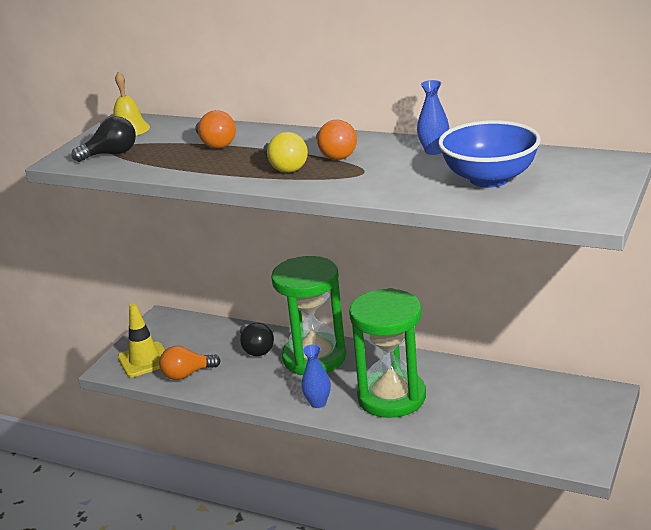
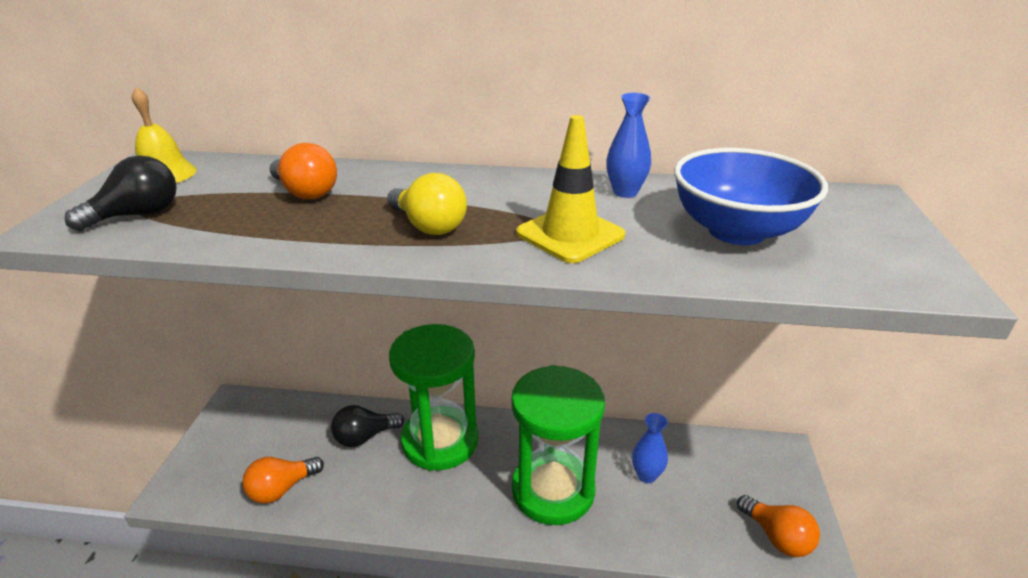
camera: 20 degrees left, 5 degrees up
(144, 360) = (218, 472): yellow traffic cone -> yellow traffic cone (570, 234)
(256, 349) = (364, 437): black light bulb -> black light bulb turned 105 degrees clockwise
(318, 403) = (466, 513): blue vase -> blue vase (646, 475)
(335, 155) = (492, 202): orange light bulb -> orange light bulb (777, 537)

